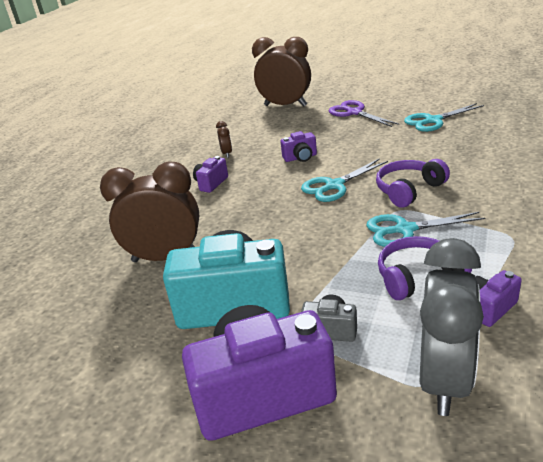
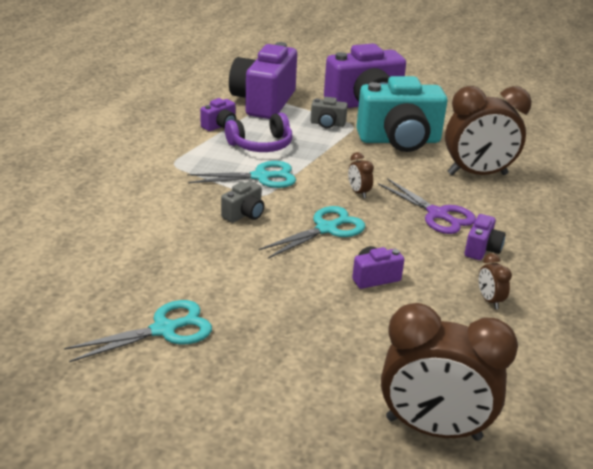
camera: 170 degrees right, 0 degrees up
(301, 222) = (358, 192): none -> brown clock
(354, 112) = (291, 377): purple scissors -> purple scissors (438, 214)
(409, 190) = (244, 214): purple headphones -> grey camera
(444, 380) = (263, 102): grey clock -> purple camera

